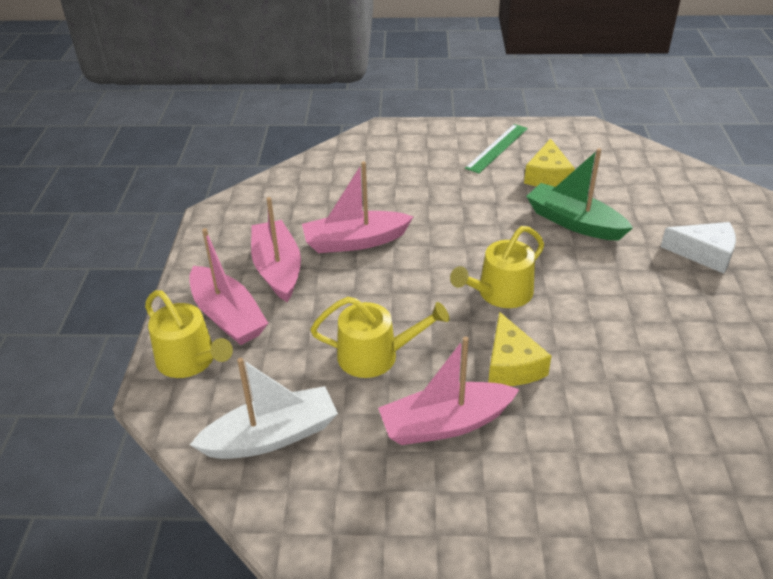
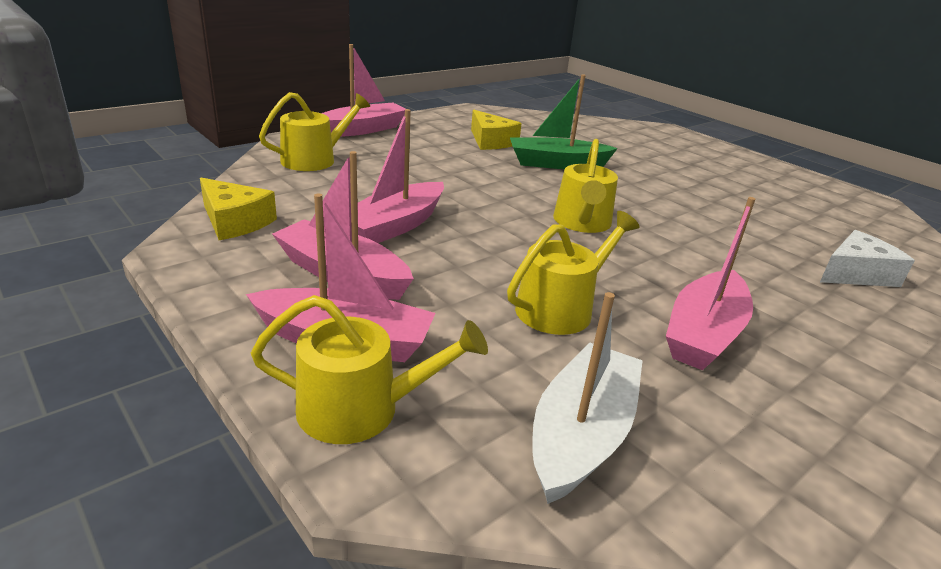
camera: 45 degrees left, 10 degrees down
(374, 156) = (314, 159): none -> yellow watering can
(449, 131) = (362, 129): none -> pink boat
(497, 148) = (422, 132): green ruler -> none
(511, 365) = (672, 267): yellow cheese -> yellow cheese (234, 222)
(704, 254) = (664, 160): white cheese -> white cheese (856, 274)

